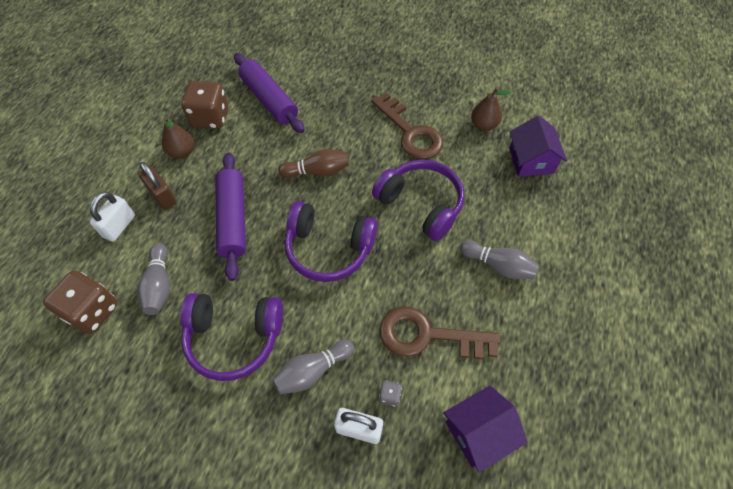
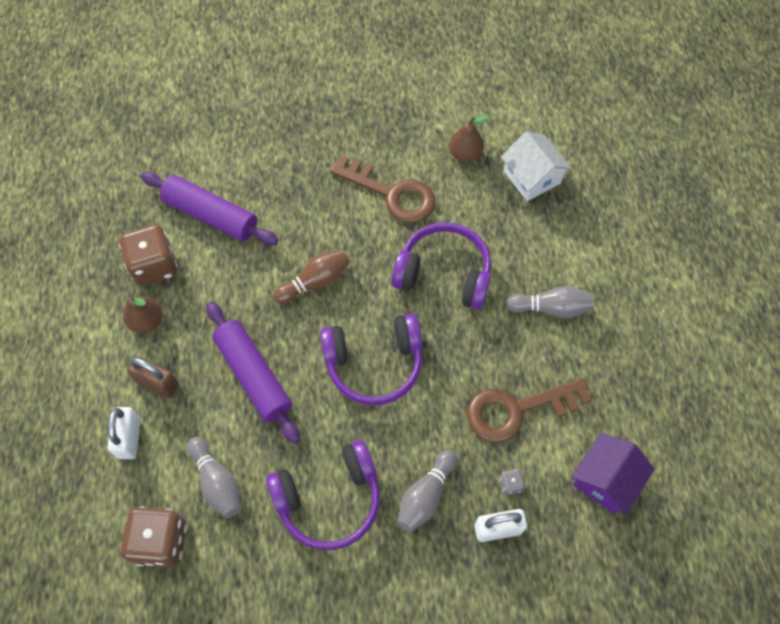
camera: 25 degrees left, 5 degrees up
(531, 160) = (532, 177): purple house -> white house

